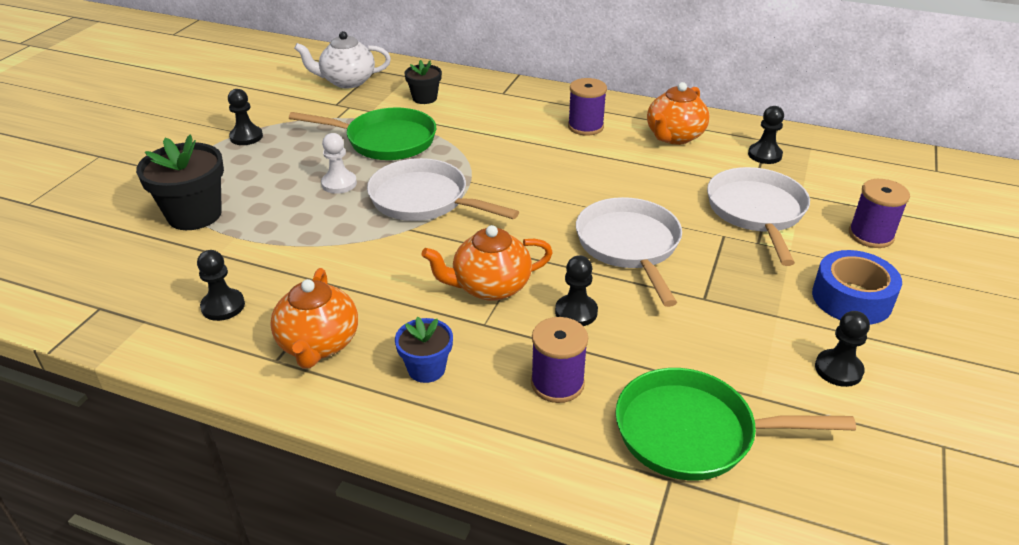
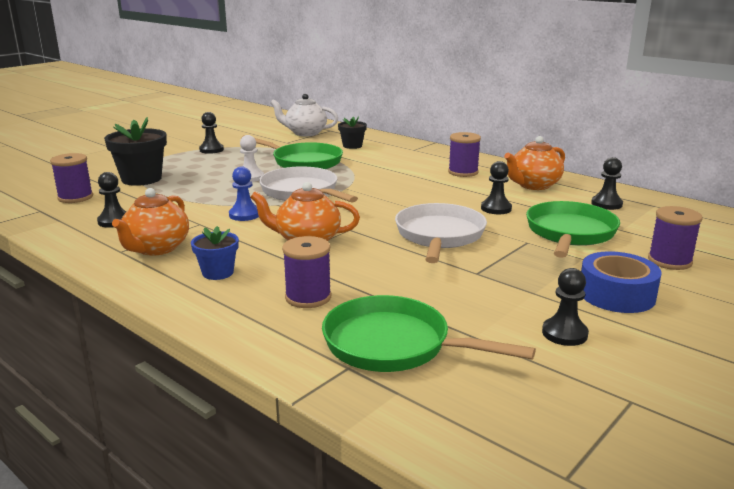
camera: 20 degrees right, 15 degrees down
(130, 271) = (75, 197): none -> purple spool
(383, 257) = (244, 215): none -> blue pawn
(576, 312) = (361, 263): black pawn -> black pawn (496, 208)
(757, 212) = (570, 233): white pan -> green pan

